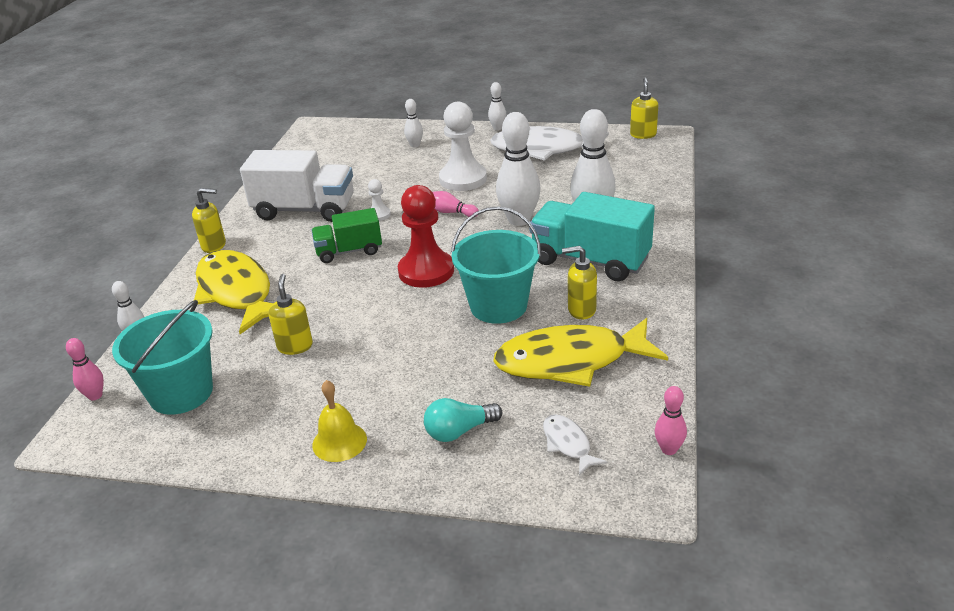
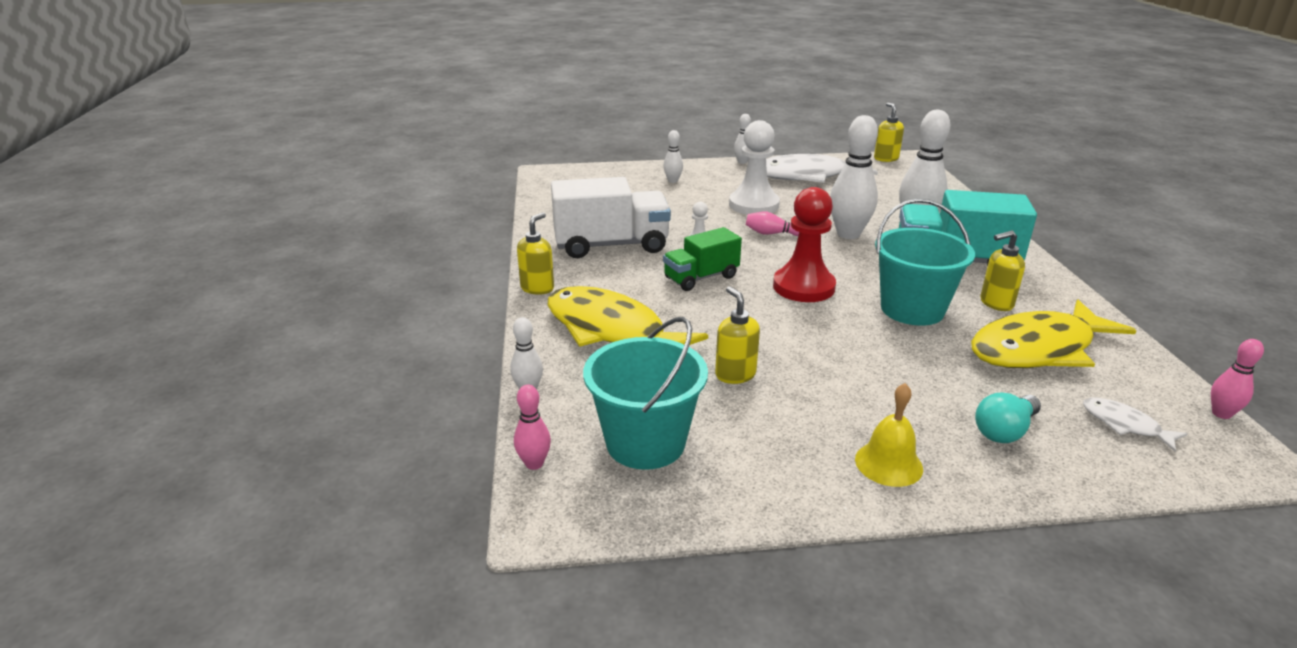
camera: 20 degrees left, 5 degrees down
(214, 246) = (537, 288): yellow soap dispenser -> yellow soap dispenser turned 45 degrees counterclockwise

